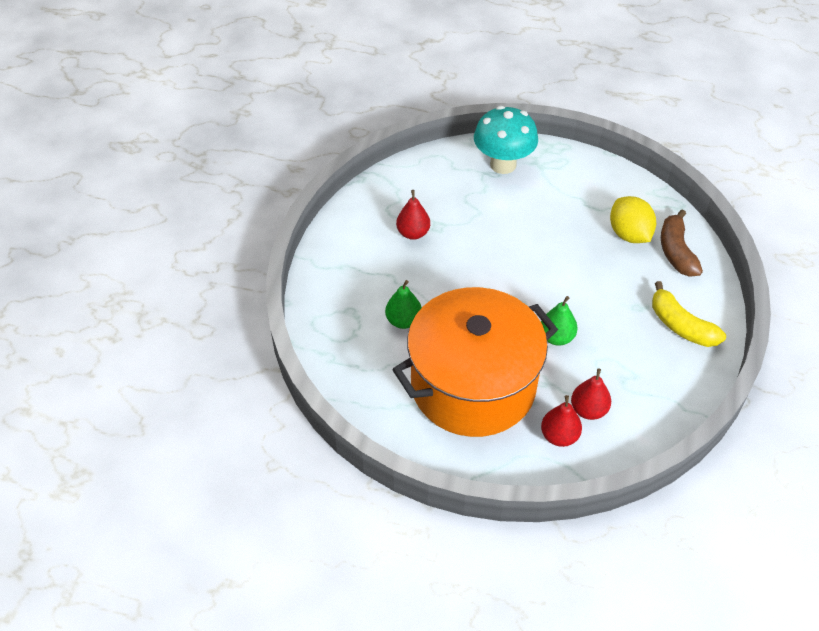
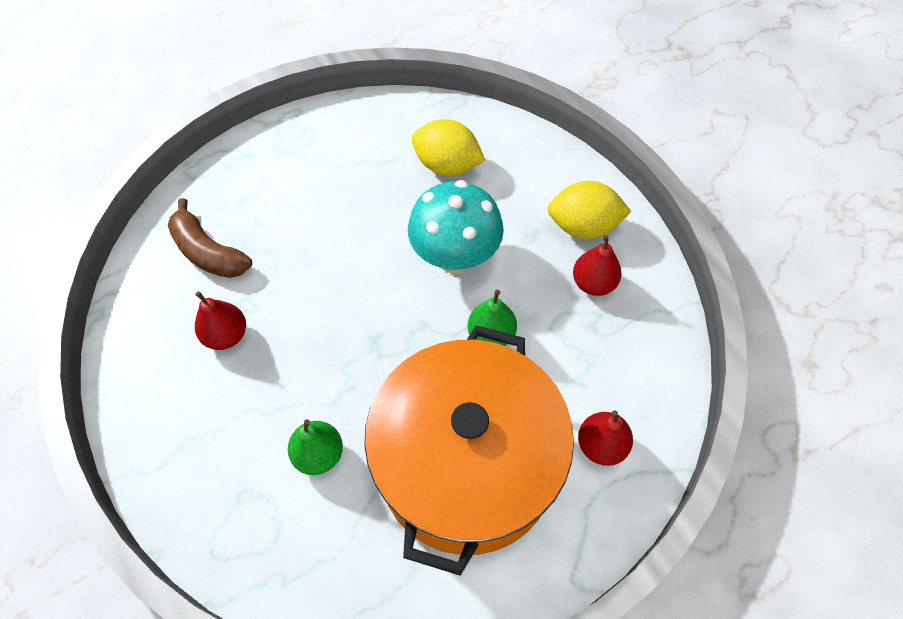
camera: 45 degrees left, 10 degrees up
(503, 164) = (249, 178): turquoise mushroom -> turquoise mushroom (455, 257)
(588, 410) = (597, 390): red pear -> red pear (593, 283)
(676, 252) = (505, 152): brown banana -> brown banana (208, 252)
(681, 325) = (583, 226): yellow banana -> yellow lemon

